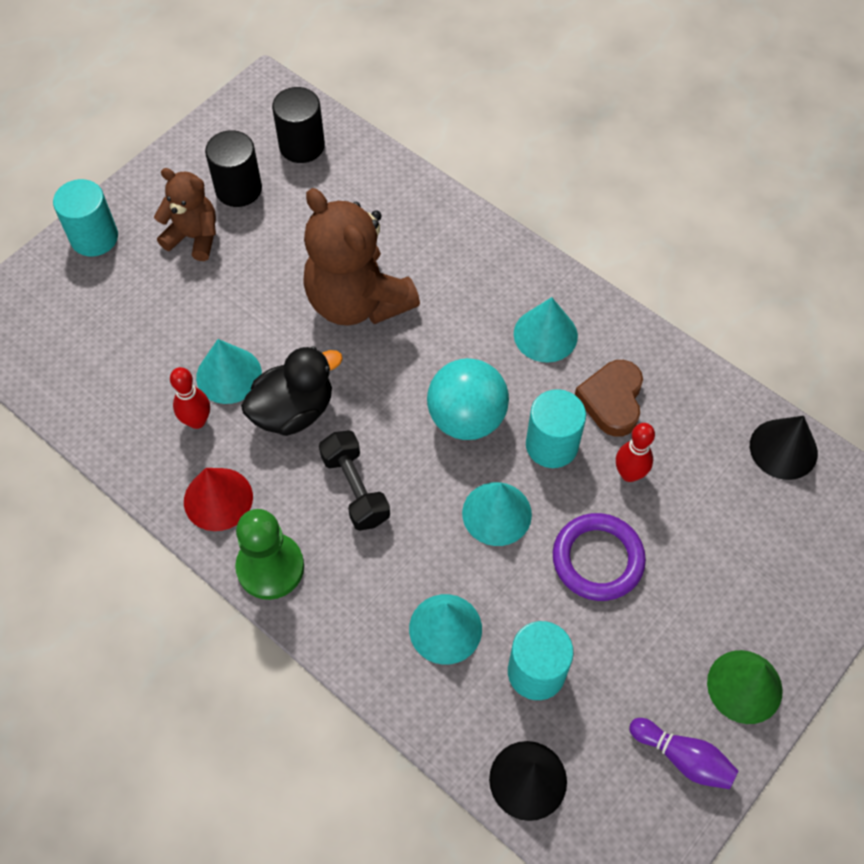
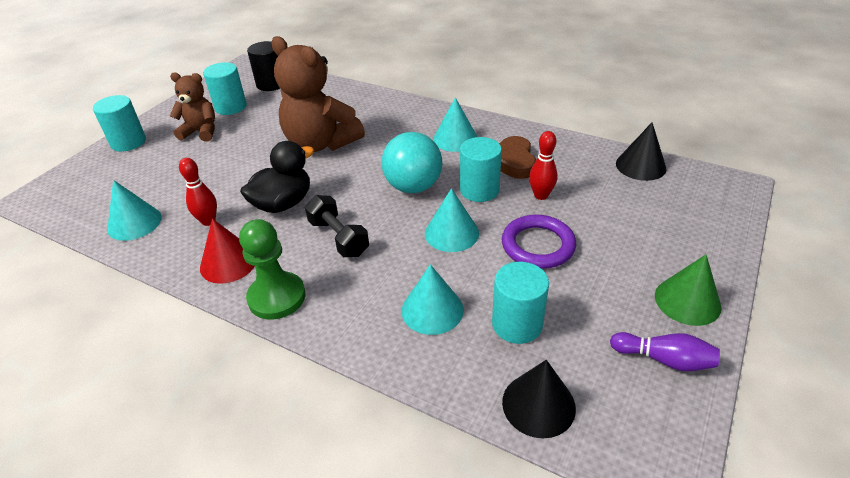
camera: 10 degrees left, 20 degrees down
(229, 375) = (231, 193): turquoise cone -> turquoise cone (134, 223)
(238, 189) = (231, 107): black cylinder -> turquoise cylinder

